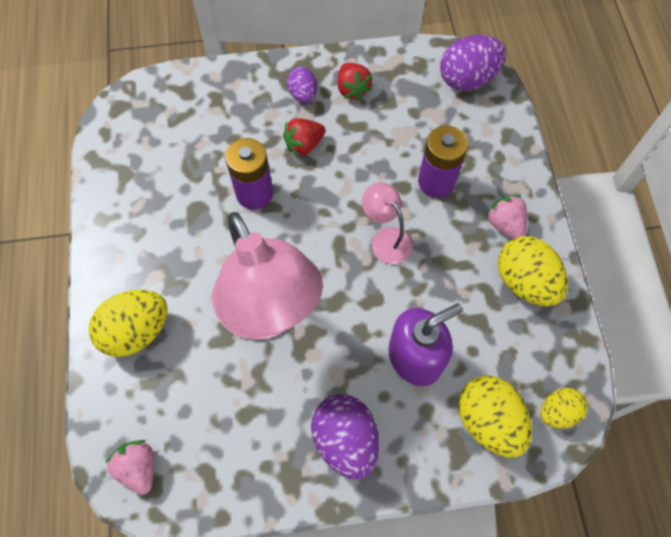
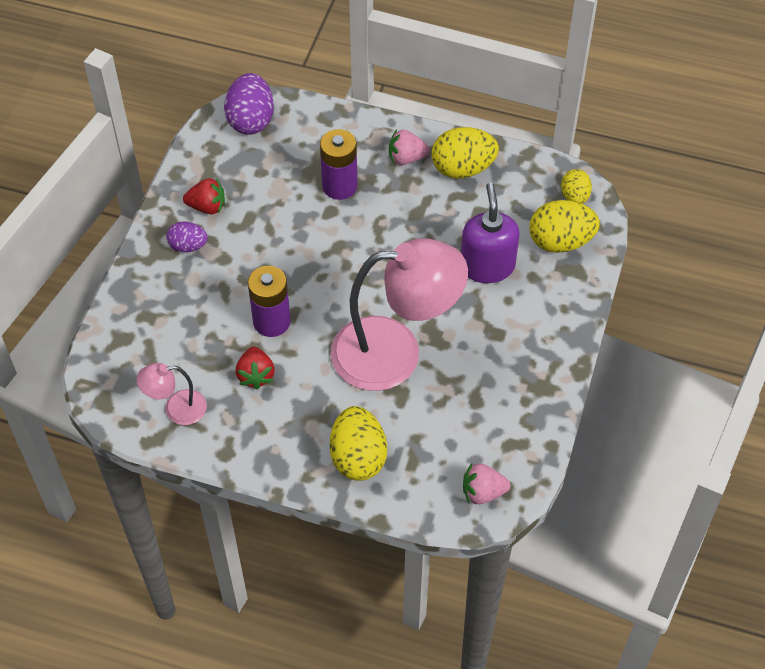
camera: 65 degrees left, 10 degrees down
(304, 145) = (243, 265): red strawberry -> red strawberry (256, 375)
(345, 440) = (530, 339): purple egg -> none
(385, 239) = (373, 243): pink lamp -> pink lamp (176, 409)

